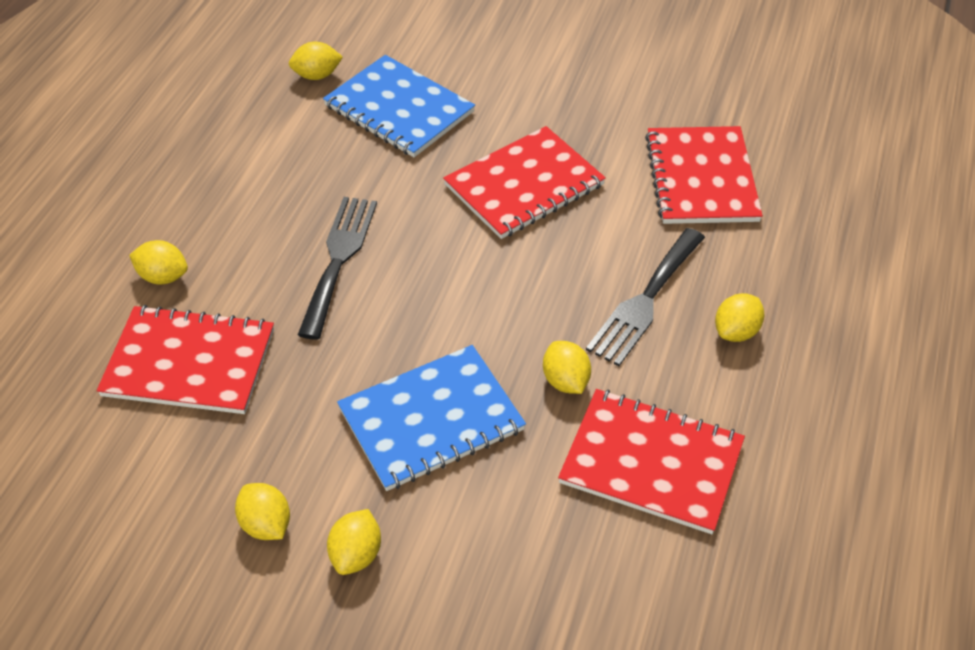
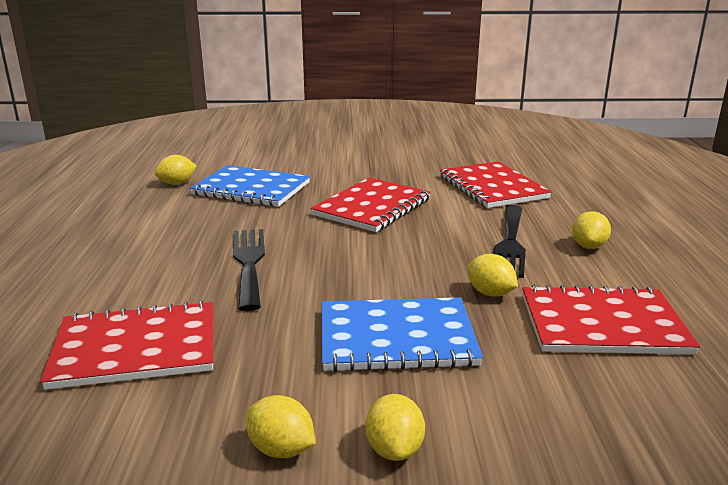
camera: 20 degrees left, 25 degrees down
(163, 277) = (86, 299): yellow lemon -> none
(431, 419) = (396, 337): blue notebook -> blue notebook turned 45 degrees clockwise

